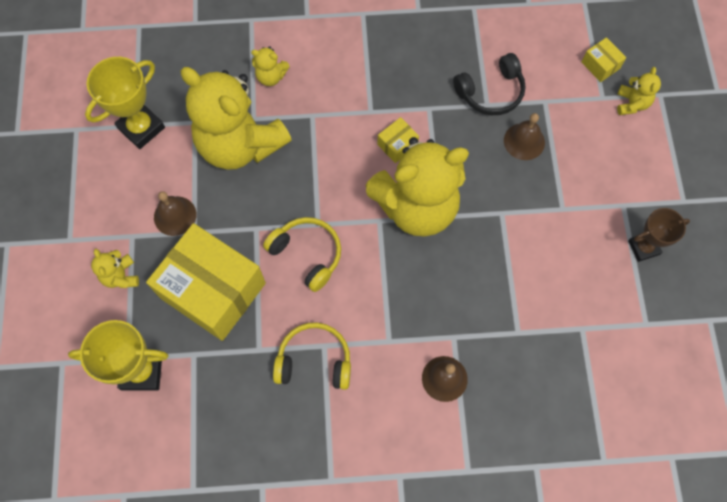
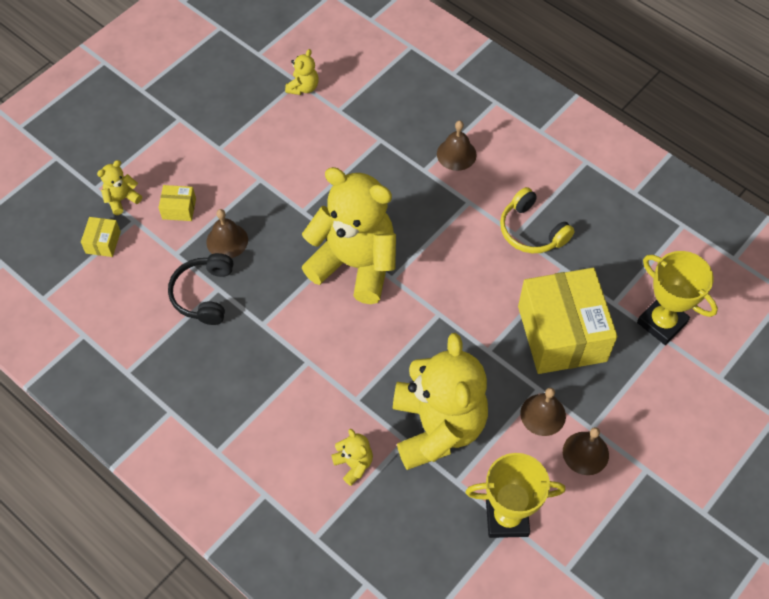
camera: 135 degrees left, 10 degrees down
(121, 276) = (625, 403): yellow teddy bear -> yellow teddy bear (303, 87)
(122, 214) = (585, 453): none -> brown bell
(307, 254) = (468, 300): yellow headphones -> none
(397, 145) = (318, 318): yellow box -> yellow box (179, 209)
(491, 92) = (203, 294): black headphones -> black headphones turned 105 degrees counterclockwise
(643, 247) = (242, 117): brown trophy -> none

